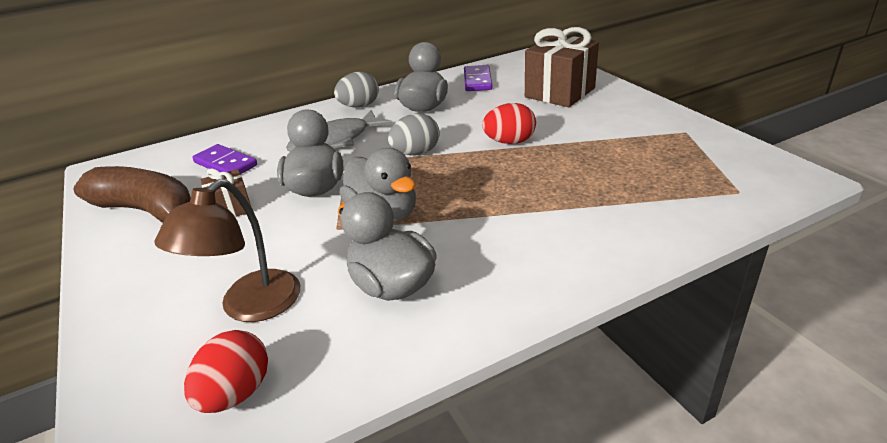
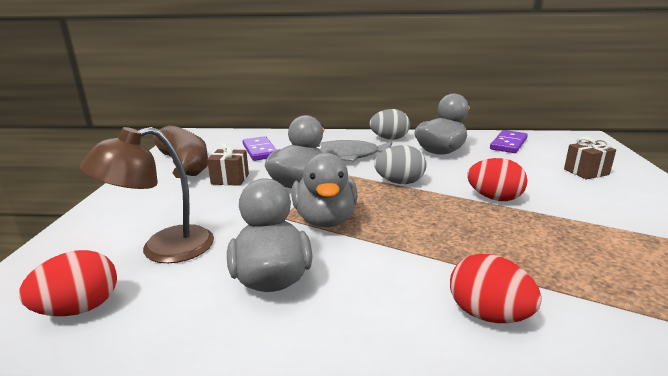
camera: 30 degrees right, 10 degrees down
(559, 93) = (586, 172): brown gift -> brown gift, size x0.52
(580, 241) = (488, 315): none -> red egg

